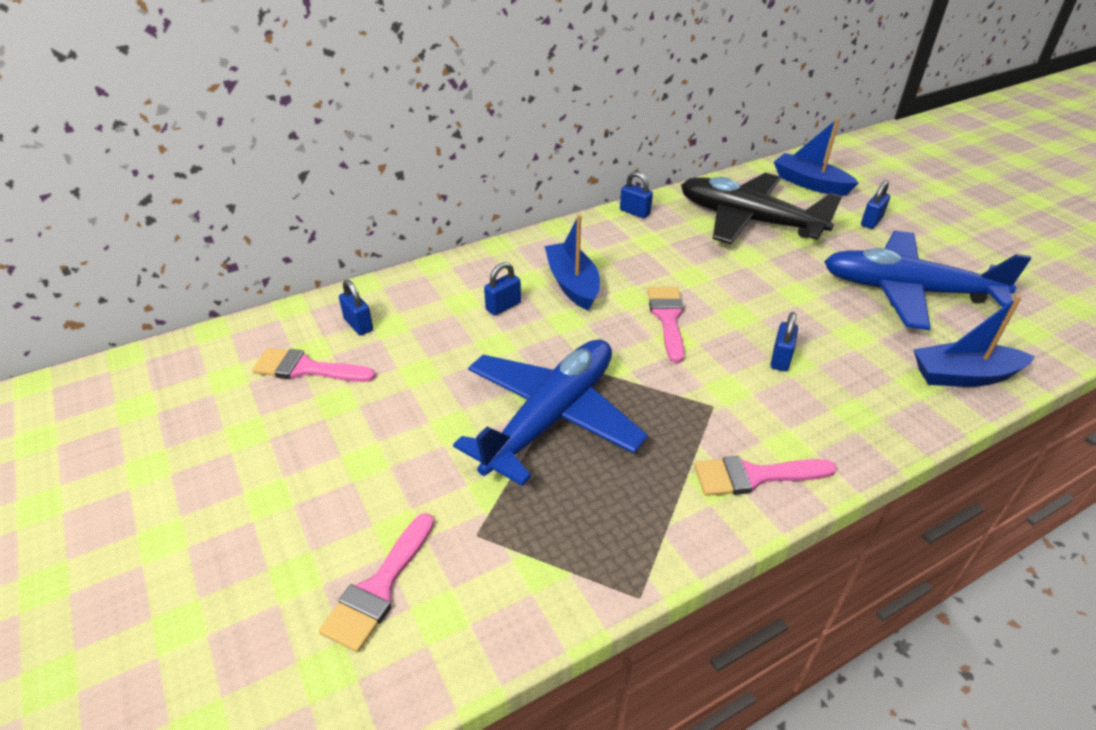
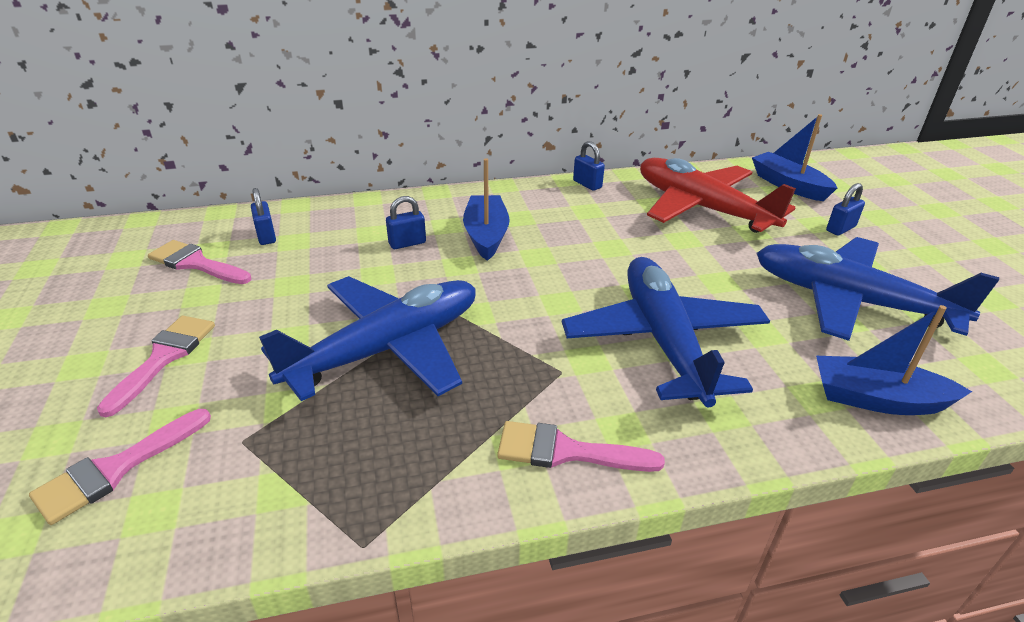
camera: 15 degrees right, 5 degrees down
(667, 318) = (563, 280): pink brush -> pink brush (164, 357)
(748, 220) = (701, 208): black plane -> red plane
(780, 359) = (663, 340): blue padlock -> blue plane

